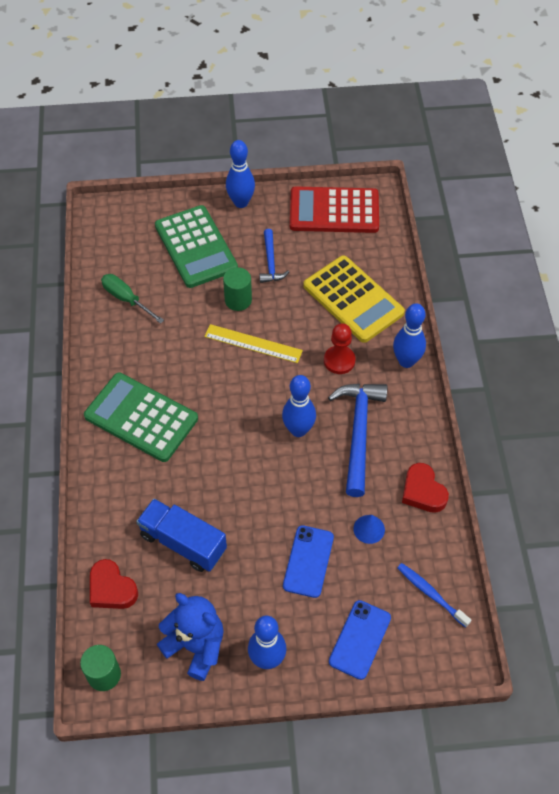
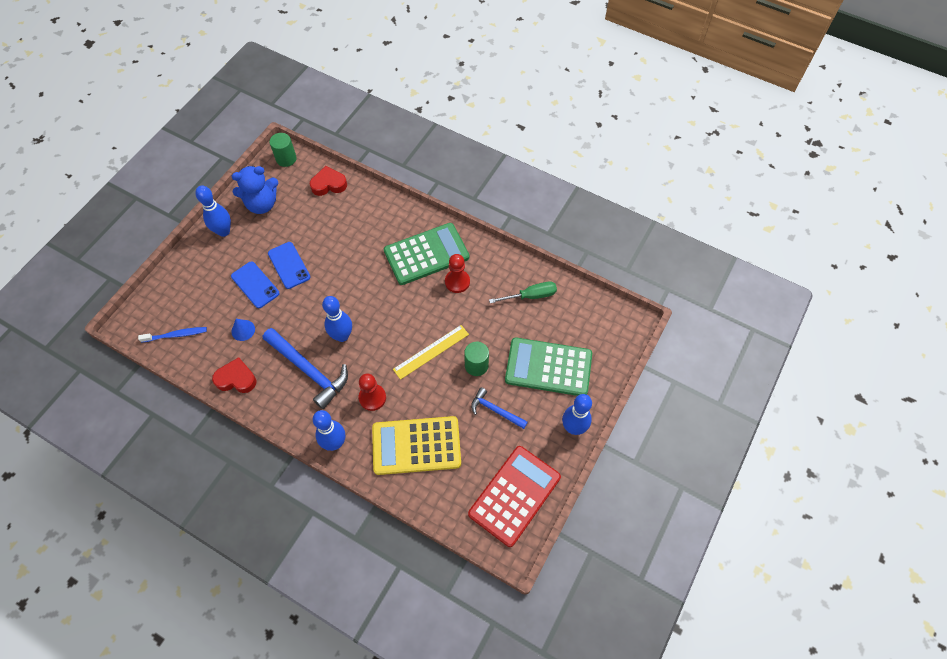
camera: 125 degrees right, 5 degrees up
(156, 369) = (457, 282): none -> red pawn
(183, 542) = (324, 230): blue truck -> none
(360, 639) = (189, 281): blue phone -> blue phone (289, 265)

